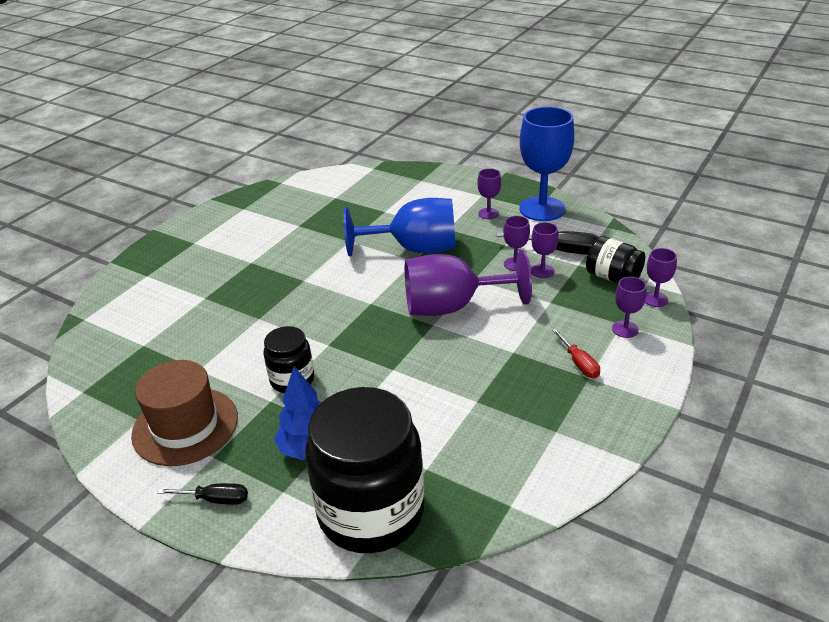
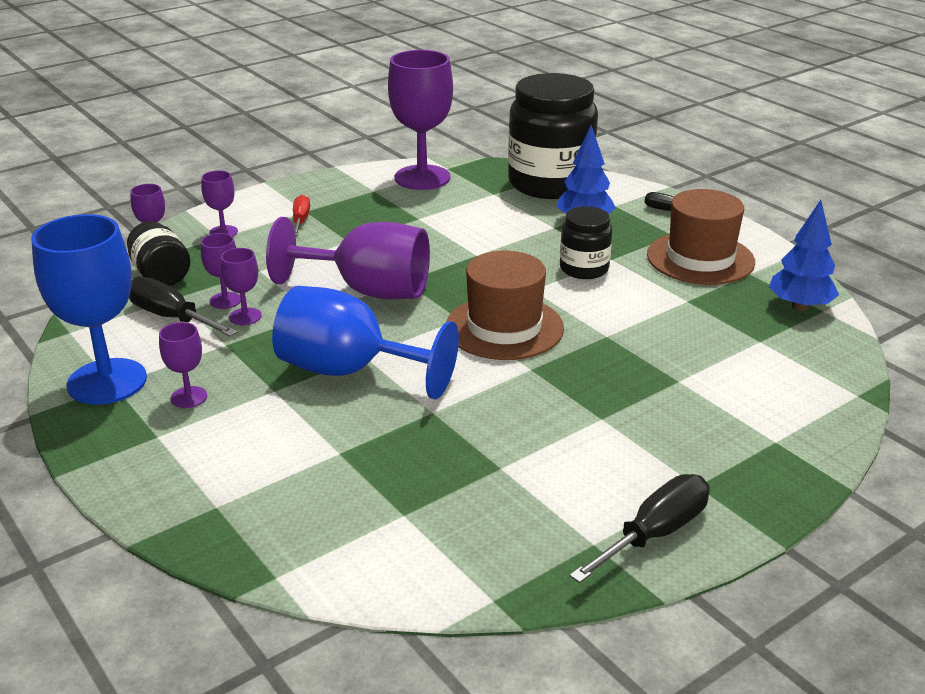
camera: 160 degrees left, 5 degrees down
(102, 390) = (799, 306): none -> blue tree
(215, 218) = (655, 534): none -> black screwdriver
(334, 304) = (504, 327): none -> brown hat
(524, 473) = (422, 178): none -> purple goblet

